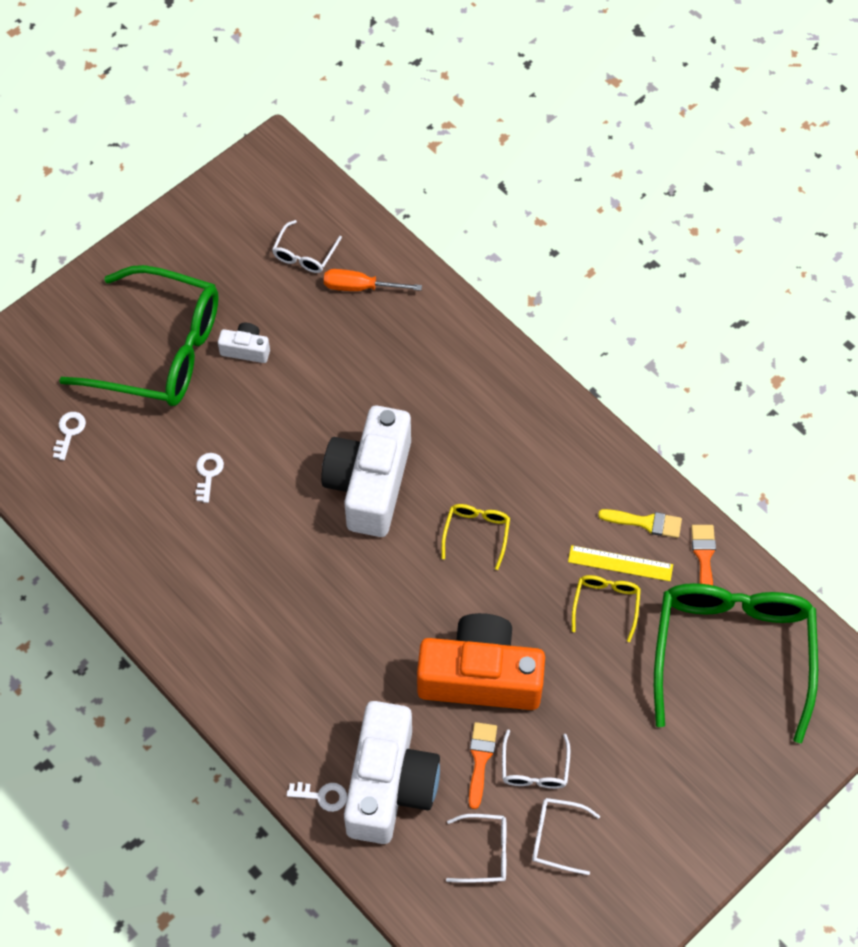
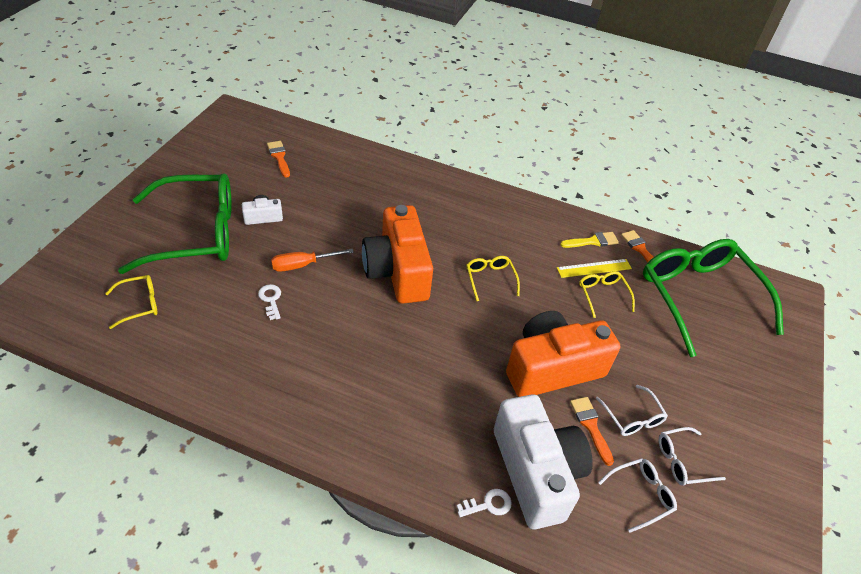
camera: 30 degrees left, 15 degrees down
(69, 432) = (139, 304): white key -> yellow glasses
(304, 255) = (279, 157): white glasses -> orange brush
(360, 287) = (327, 165): orange screwdriver -> orange screwdriver (302, 265)
(369, 483) = (397, 271): white camera -> orange camera

